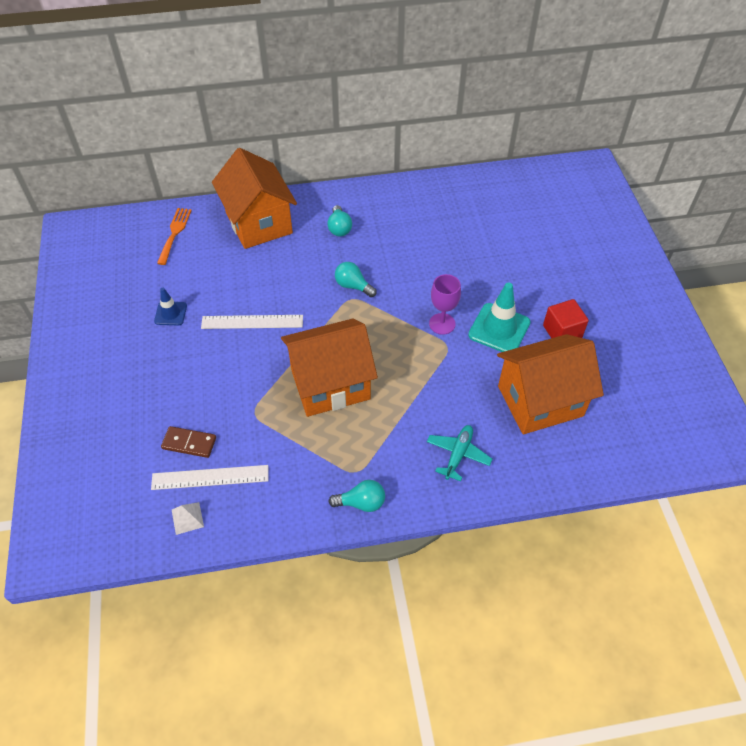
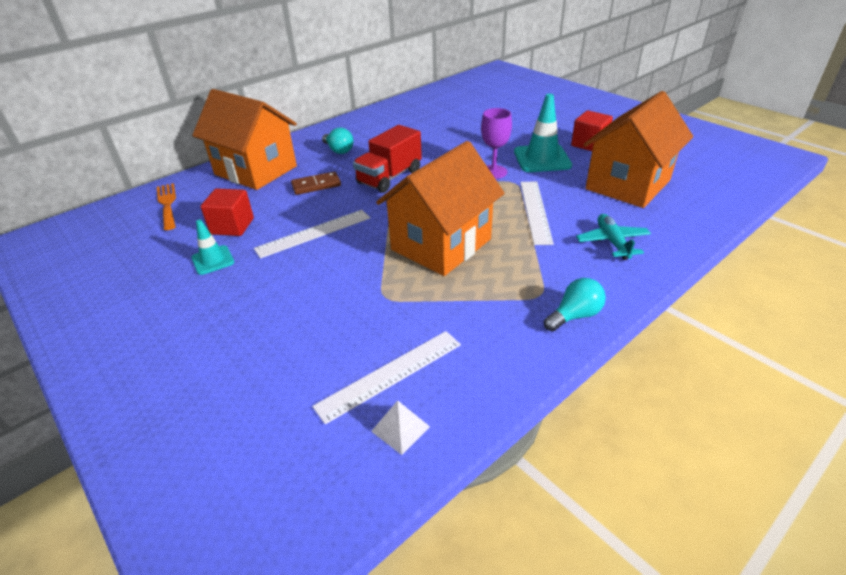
camera: 30 degrees left, 15 degrees down
(170, 313) = (213, 260): blue traffic cone -> turquoise traffic cone
(189, 443) = (334, 355): brown domino -> brown domino (316, 185)
(203, 283) = (232, 226): none -> red cube
(353, 286) = (389, 177): turquoise light bulb -> red truck
(432, 388) = (535, 211): none -> white ruler

